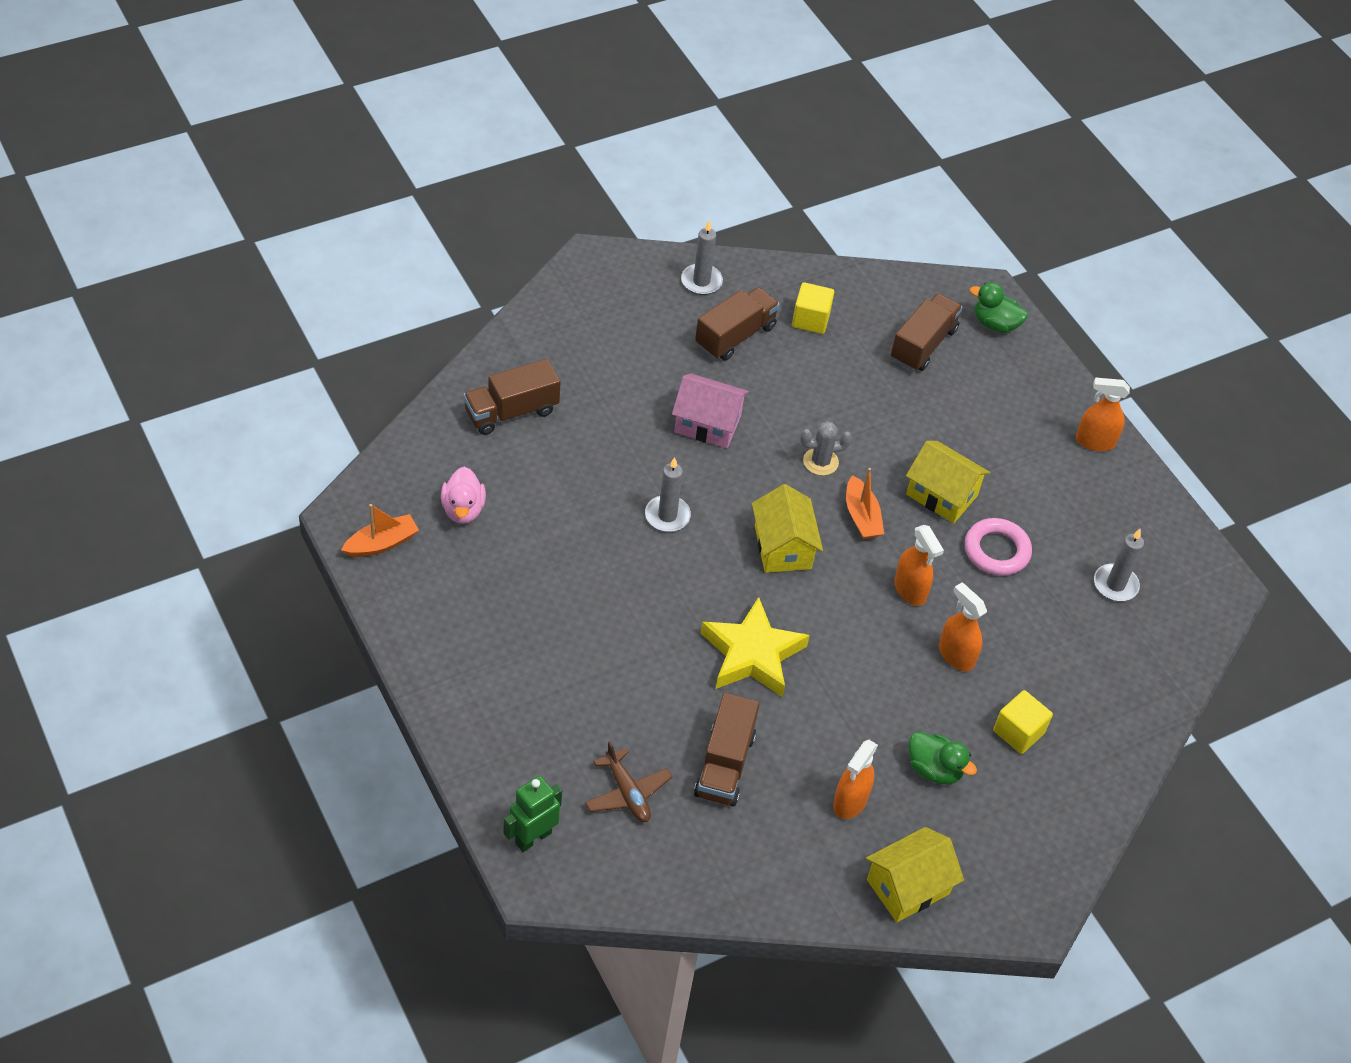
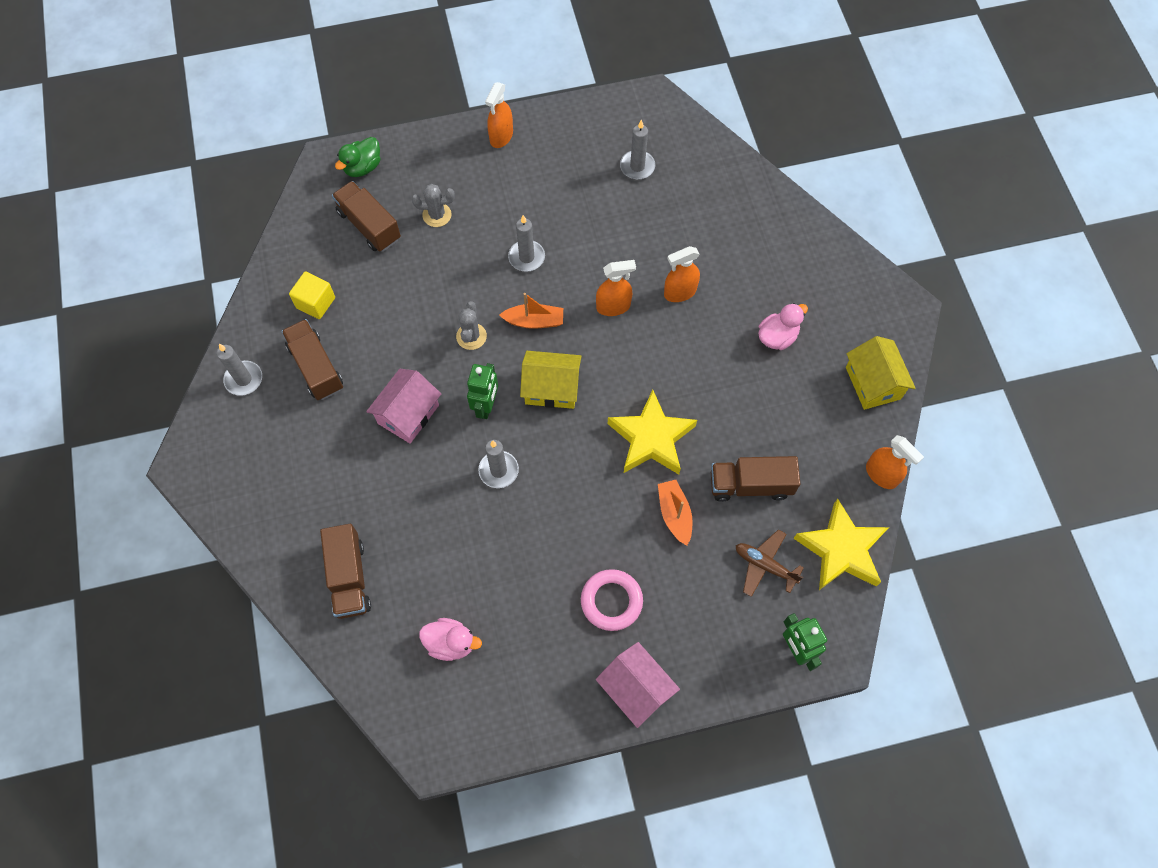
camera: 70 degrees left, 15 degrees up
(382, 543) = (472, 724): orange boat -> orange boat (674, 514)
(450, 684) = (636, 689): none -> pink house
(627, 793) = (765, 565): brown plane -> brown plane turned 135 degrees counterclockwise
(669, 873) = (841, 549): none -> yellow star
(724, 765) = (750, 485): brown truck -> brown truck turned 150 degrees clockwise
(740, 491) = (486, 406): none -> green robot
(850, 802) = (796, 403): orange spray bottle -> orange spray bottle (881, 475)
(934, 769) = (777, 337): green duck -> pink duck
(942, 495) = (526, 257): yellow house -> grey candle
(962, 401) = (437, 215): none -> grey cactus
(996, 551) = (589, 235): pink ring -> pink ring (611, 601)
(1018, 732) = (754, 271): yellow cube -> none

